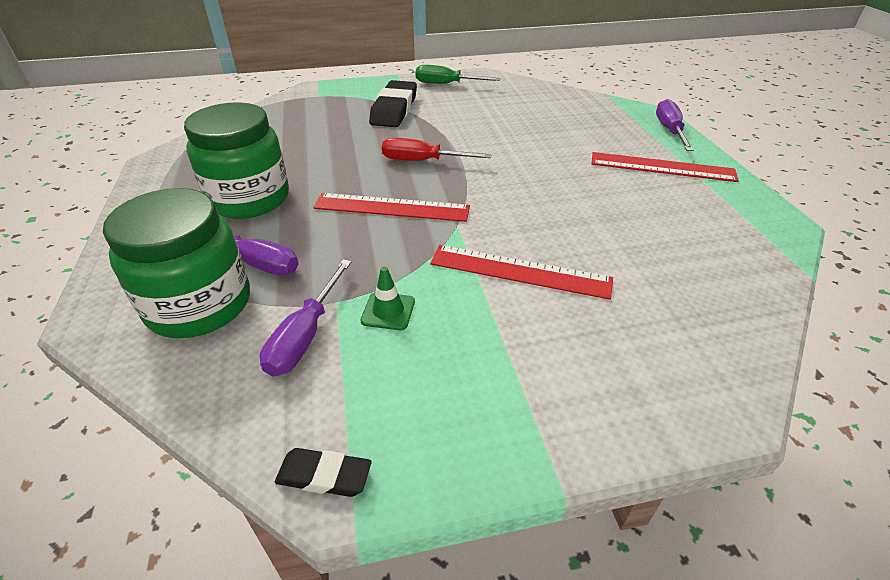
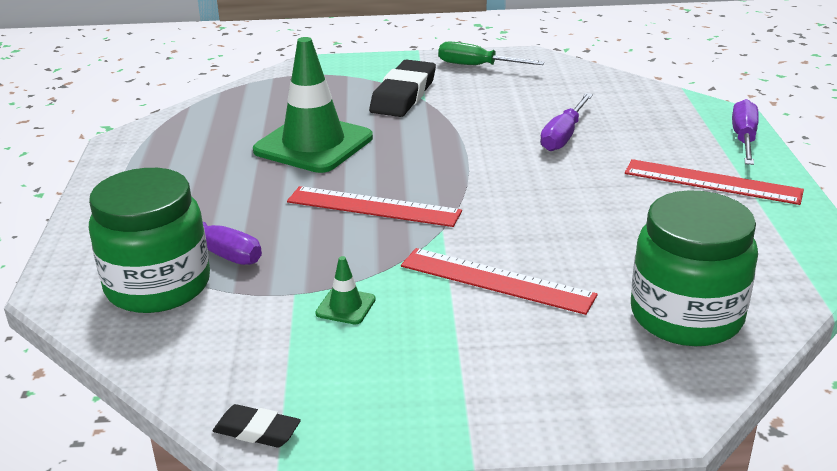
camera: 10 degrees right, 10 degrees down
(249, 199) = (219, 188): green jar -> green jar (686, 316)
(305, 336) = (258, 321): purple screwdriver -> purple screwdriver (563, 136)
(328, 154) = (313, 144): none -> green traffic cone
(422, 161) = (421, 158): red screwdriver -> none

